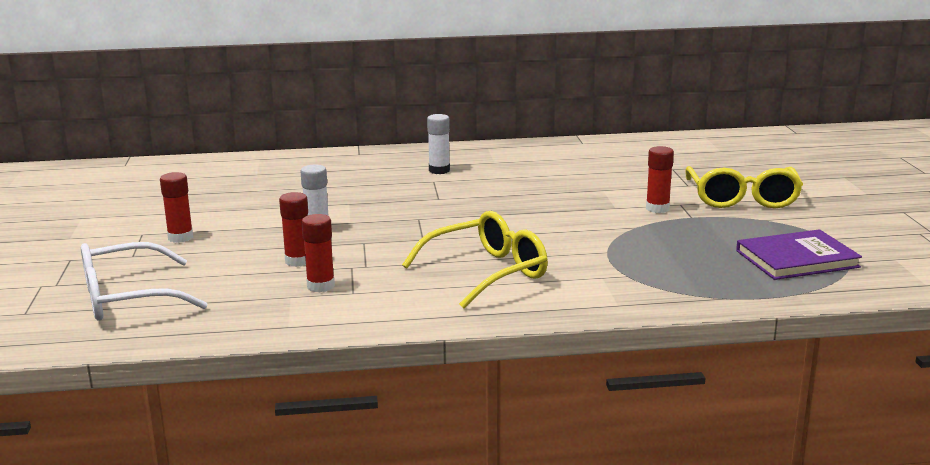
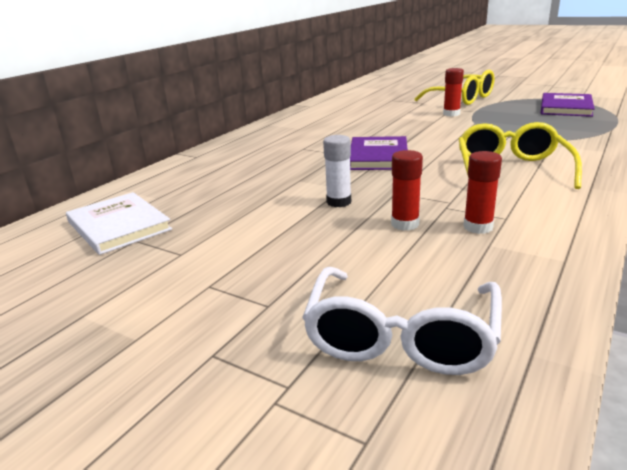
camera: 50 degrees left, 5 degrees up
(180, 237) = (258, 266): red glue stick -> none
(198, 182) = (119, 226): none -> white book
(439, 170) = (285, 143): white glue stick -> none
(450, 213) = (378, 156): none -> purple book

